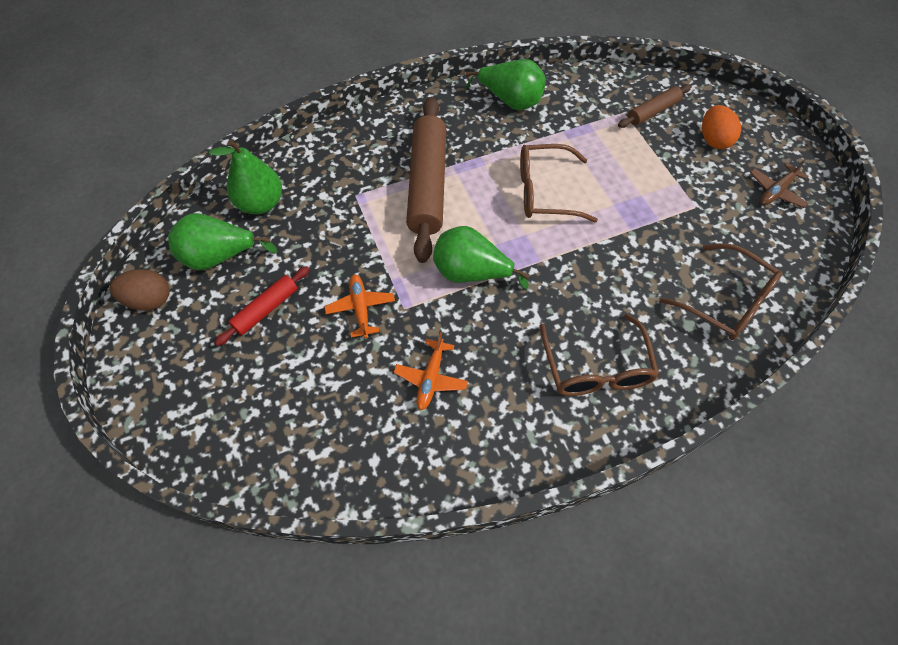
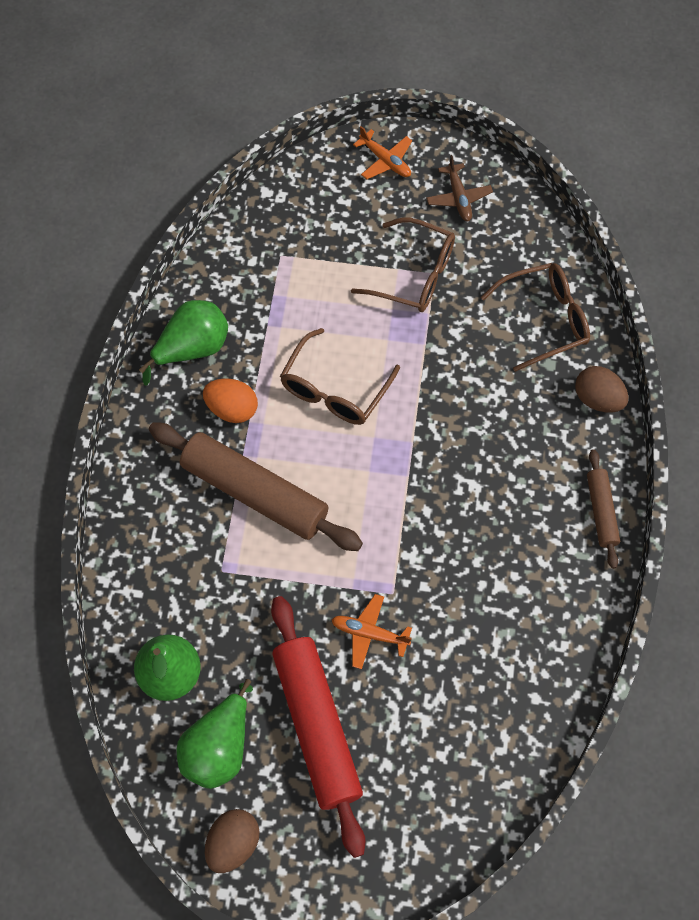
camera: 60 degrees left, 5 degrees up
(266, 309) = (316, 726): red rolling pin -> red rolling pin, size x1.97
(431, 378) = (482, 608): orange plane -> orange plane (385, 161)
(471, 273) = (389, 511): green pear -> none
(596, 367) = (547, 464): brown glasses -> brown glasses (413, 275)
(653, 111) = (298, 229): brown rolling pin -> brown rolling pin (601, 511)
(688, 378) = (597, 399): none -> brown egg
(713, 140) = (368, 204): orange egg -> orange egg (232, 409)

